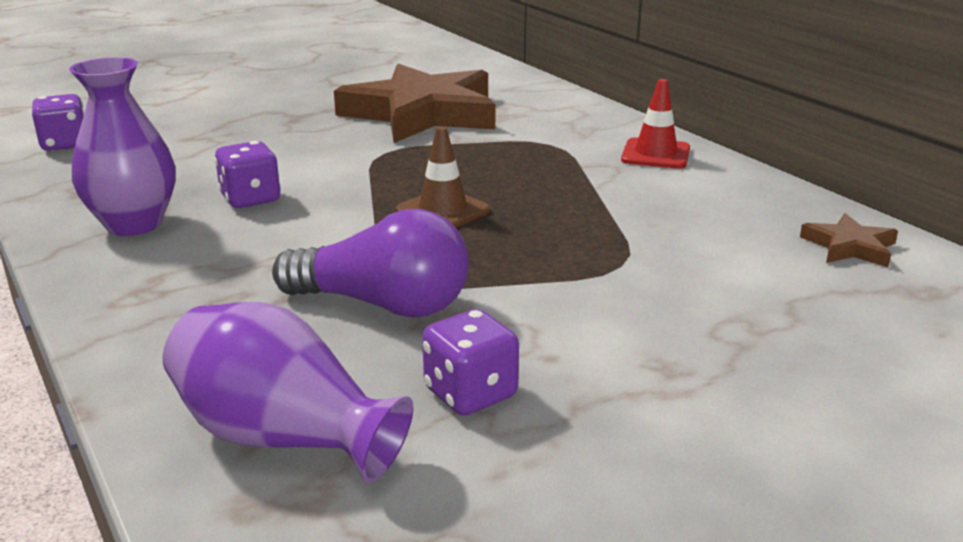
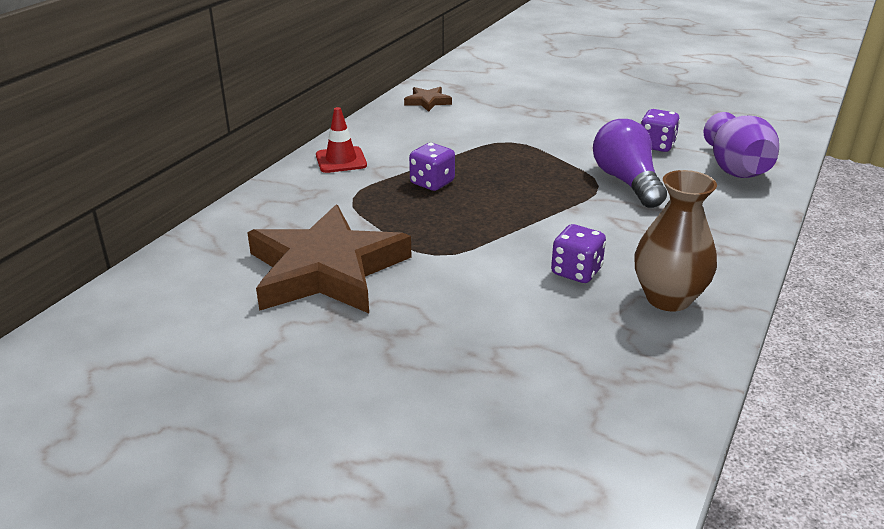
camera: 120 degrees left, 5 degrees up
(65, 144) = (606, 446): purple dice -> purple dice (432, 183)
(134, 224) = (668, 298): purple vase -> brown vase
(443, 211) = (507, 200): brown traffic cone -> none

